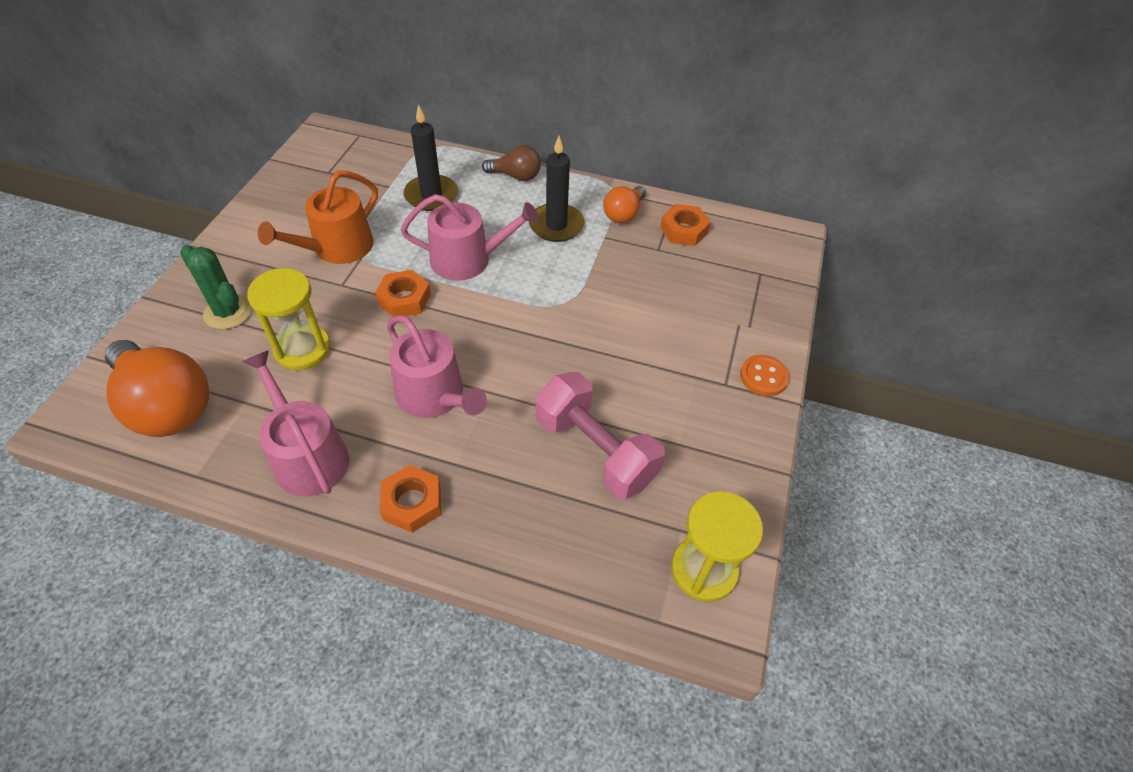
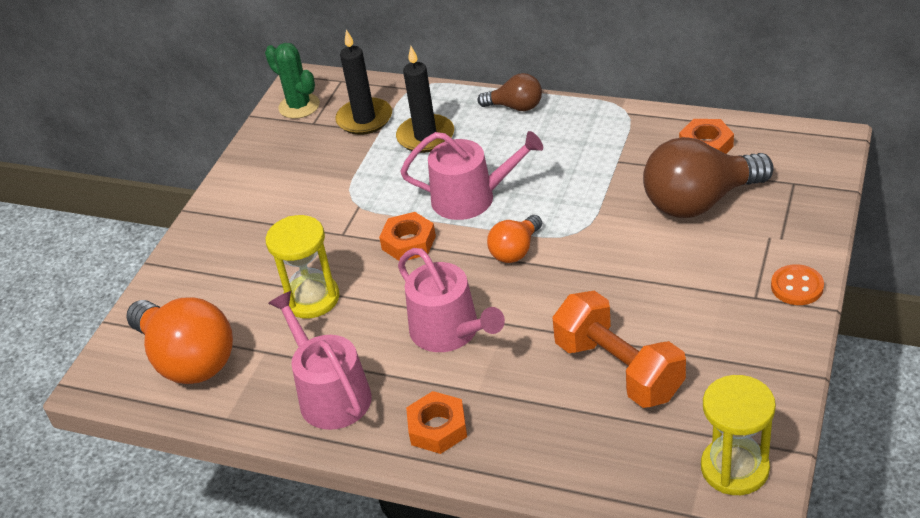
camera: 10 degrees right, 10 degrees down
(228, 312) = (232, 270): green cactus -> green cactus (299, 106)
(337, 248) = (333, 199): orange watering can -> none
(556, 225) = (563, 154): black candle -> black candle (364, 119)
(595, 450) = (618, 369): pink dumbbell -> orange dumbbell
(623, 214) = (637, 135): orange light bulb -> orange light bulb (515, 250)
(677, 283) = (699, 201): none -> brown light bulb

